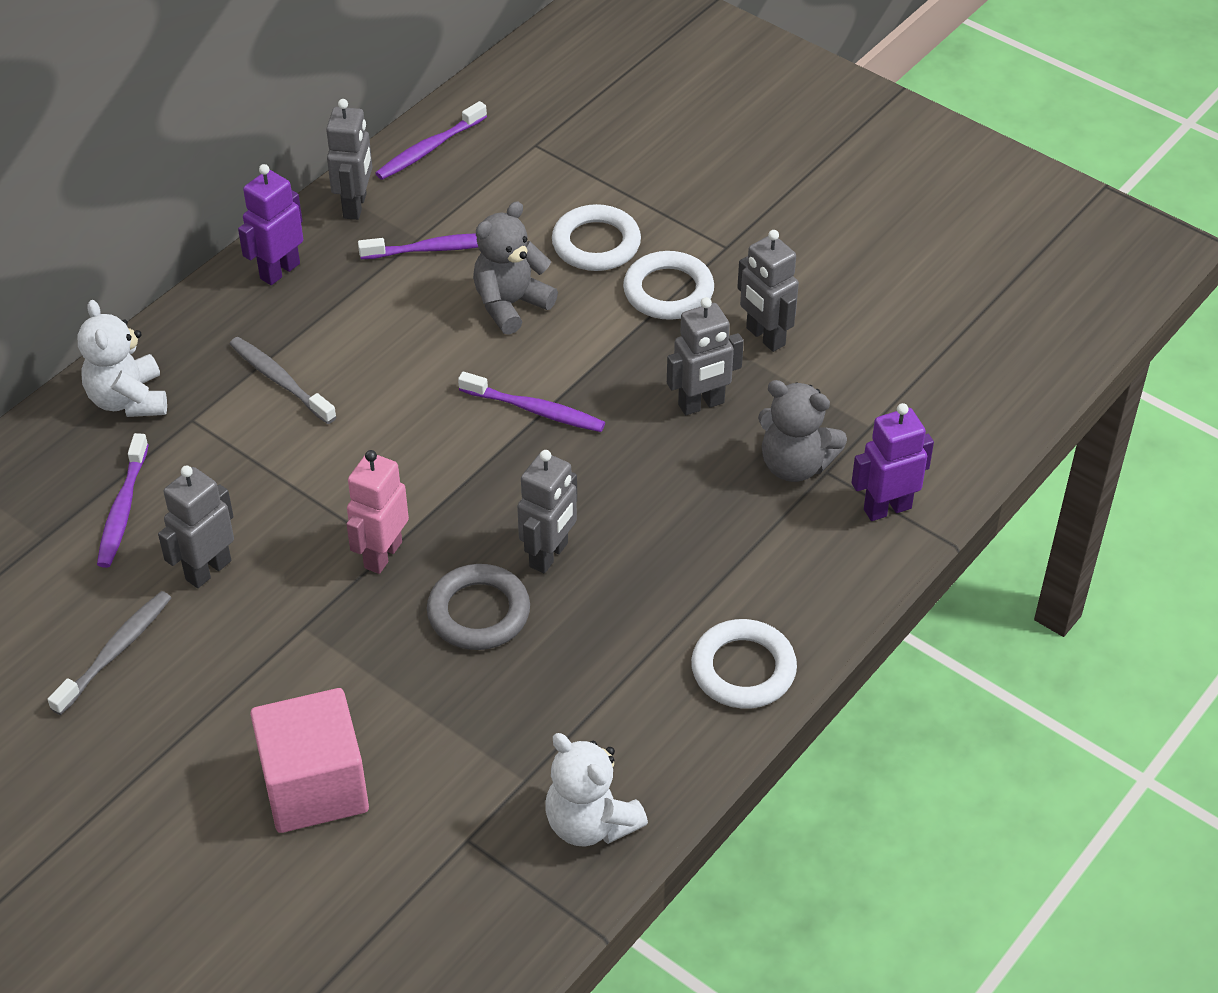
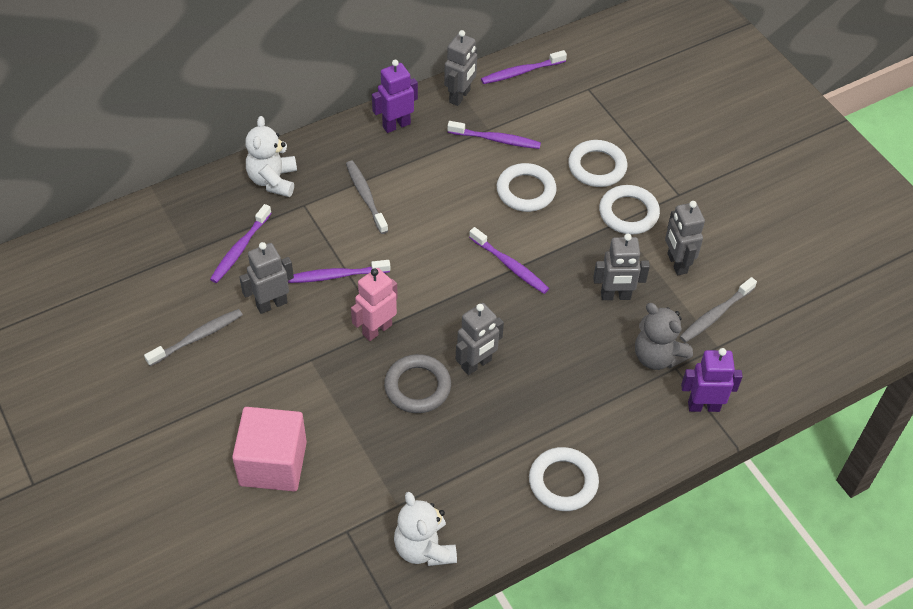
camera: 20 degrees right, 5 degrees up
(287, 501) = (336, 276): none -> purple toothbrush
(510, 304) = (526, 191): grey teddy bear -> white ring
(848, 387) = (715, 315): none -> grey toothbrush

